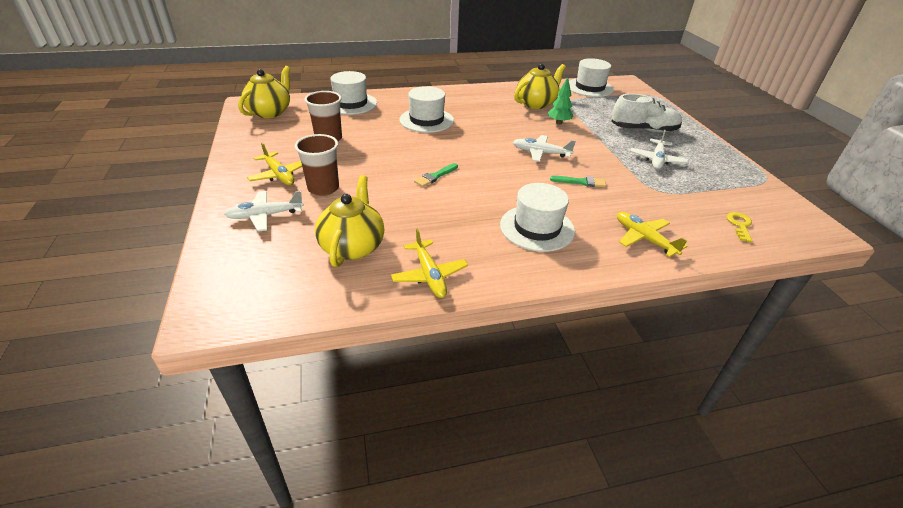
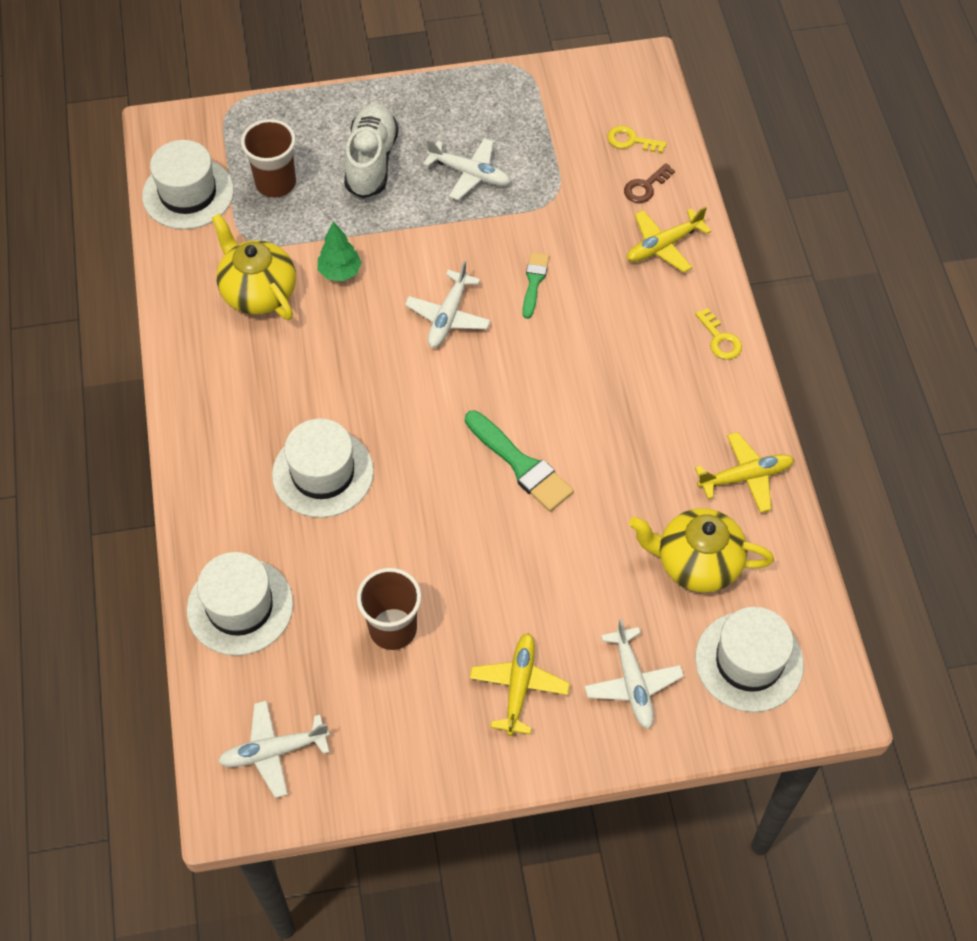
camera: 85 degrees left, 20 degrees up
(270, 112) = (274, 751): yellow teapot -> white plane
(279, 175) = (519, 686): yellow plane -> yellow plane turned 45 degrees counterclockwise
(323, 188) = (558, 616): brown cup -> brown cup (275, 183)
(435, 176) = (521, 465): green brush -> green brush, size x1.64
(537, 228) = (646, 353): white hat -> white hat (749, 661)
(563, 266) = (720, 339): none -> yellow key
(697, 231) = (645, 187): none -> brown key

